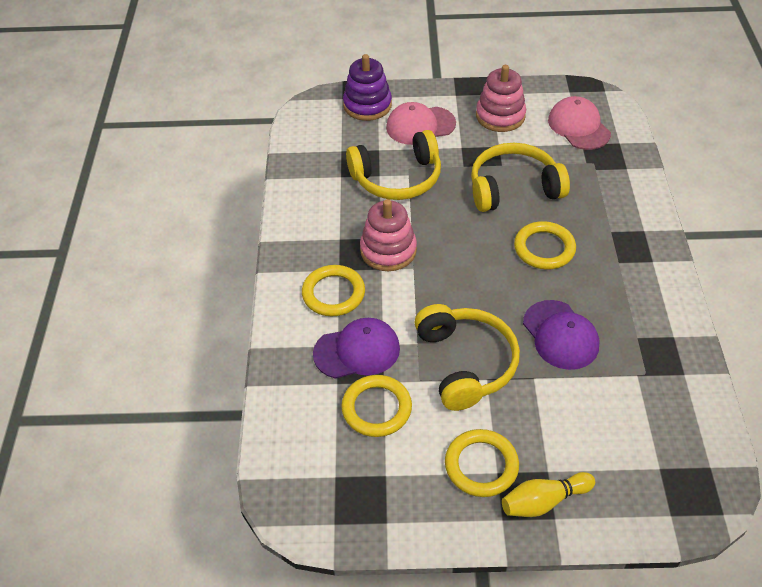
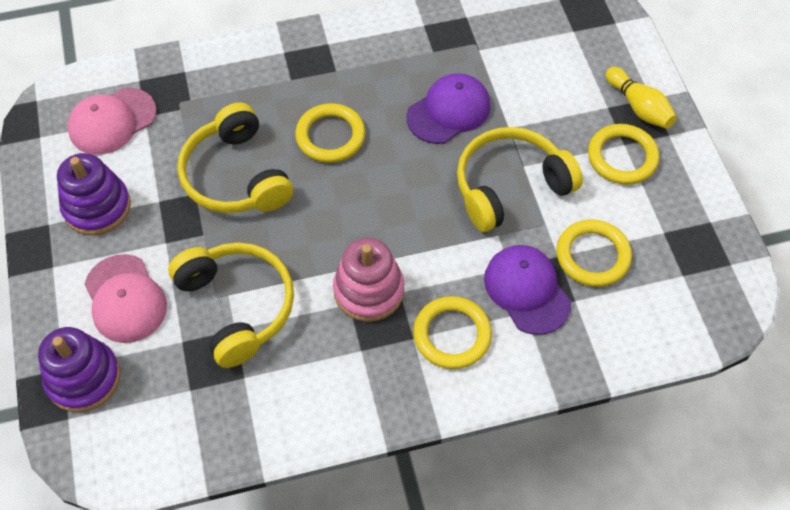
camera: 105 degrees left, 10 degrees up
(500, 116) = (97, 207): pink stacking toy -> purple stacking toy

